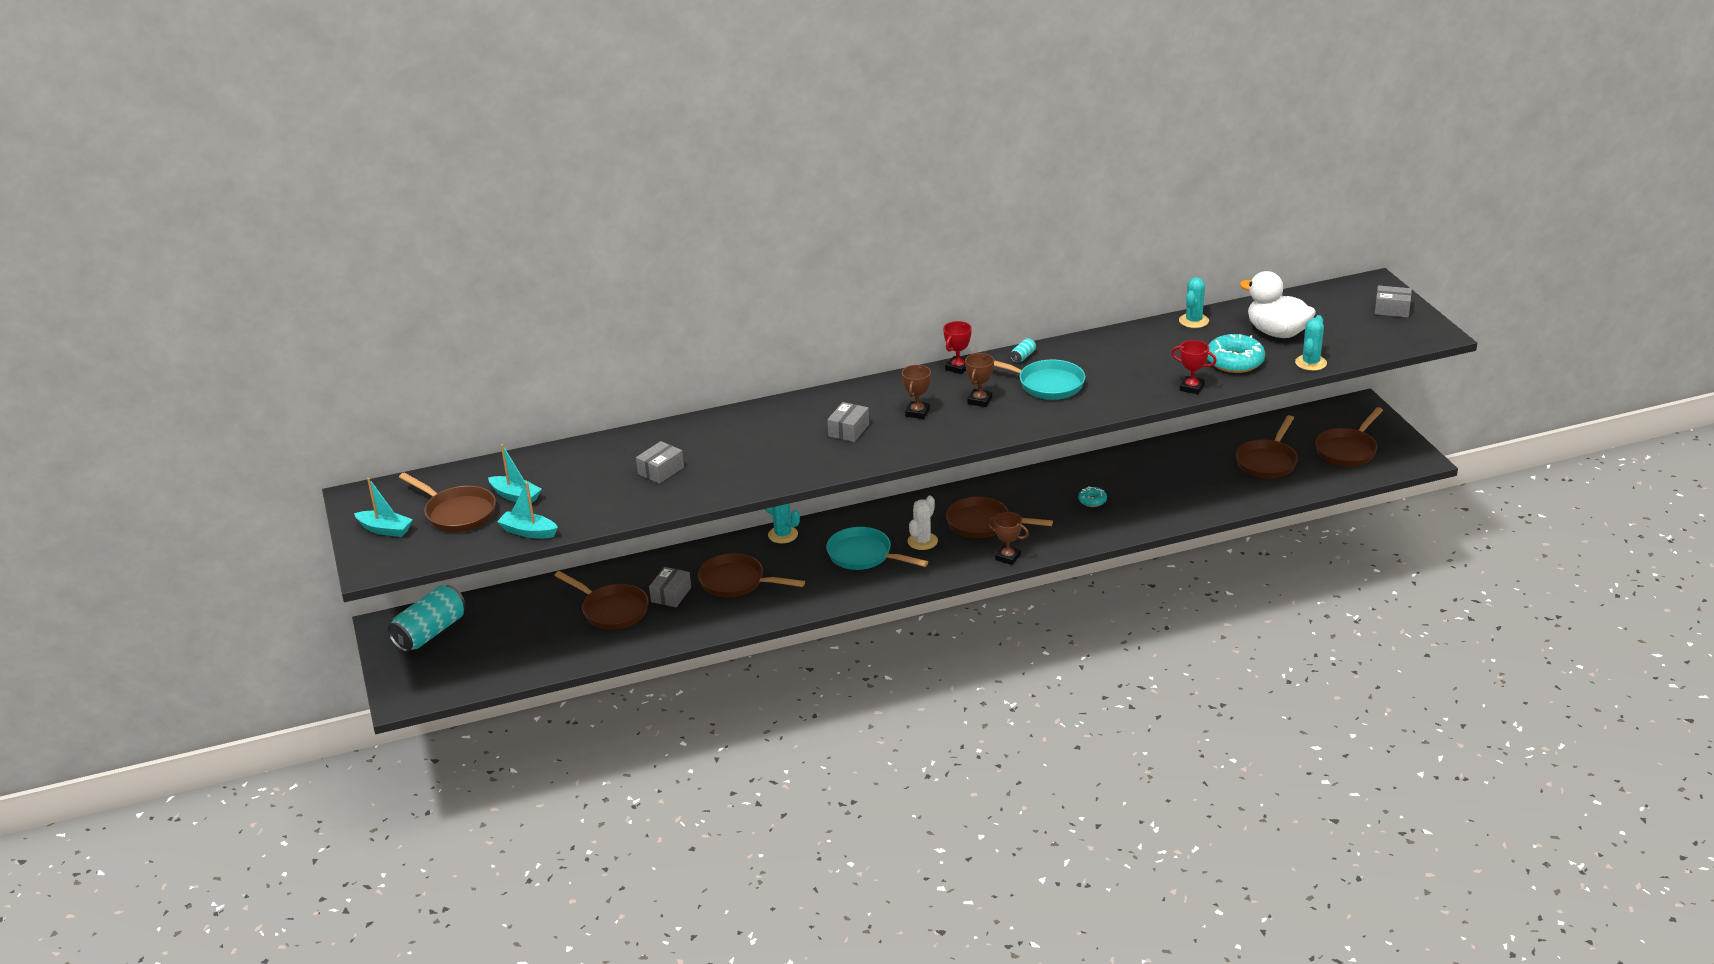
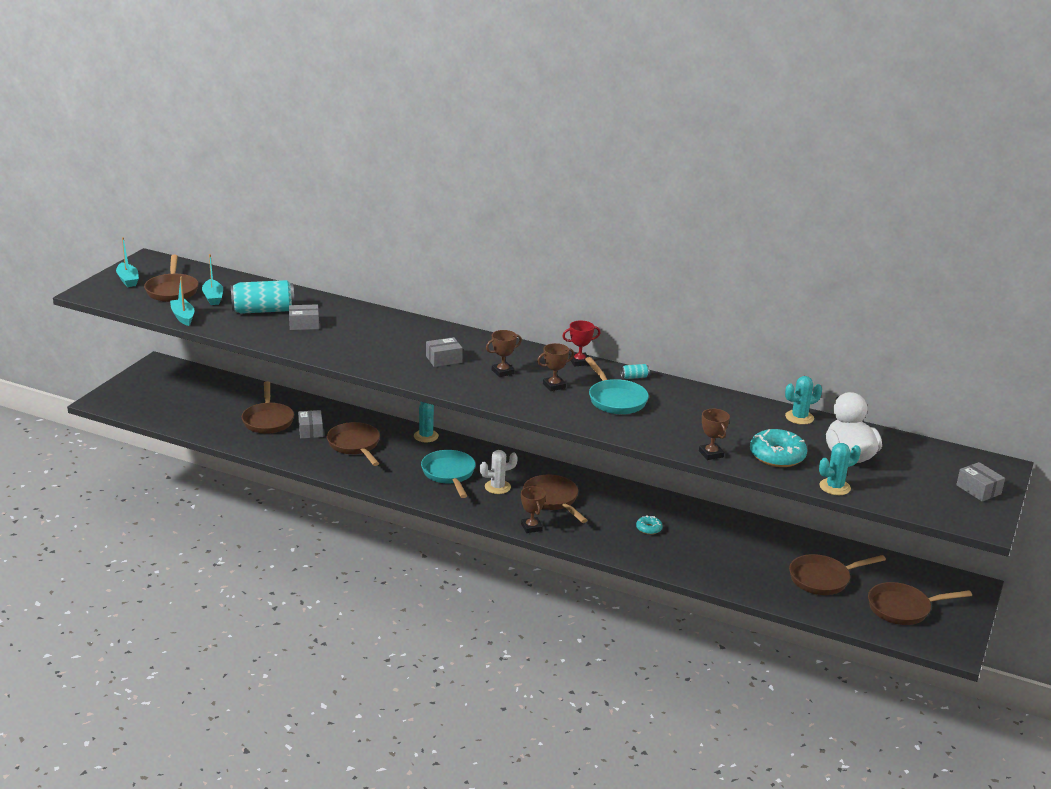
camera: 40 degrees right, 5 degrees down
(430, 632) = (170, 379): turquoise can -> turquoise can (263, 310)
(671, 594) = (310, 431): grey box -> grey box turned 75 degrees counterclockwise
(1191, 388) = (711, 454): red trophy -> brown trophy

